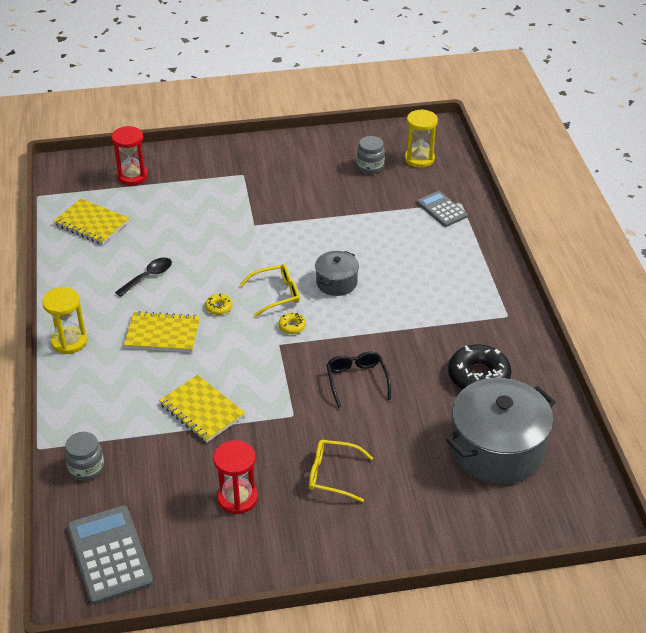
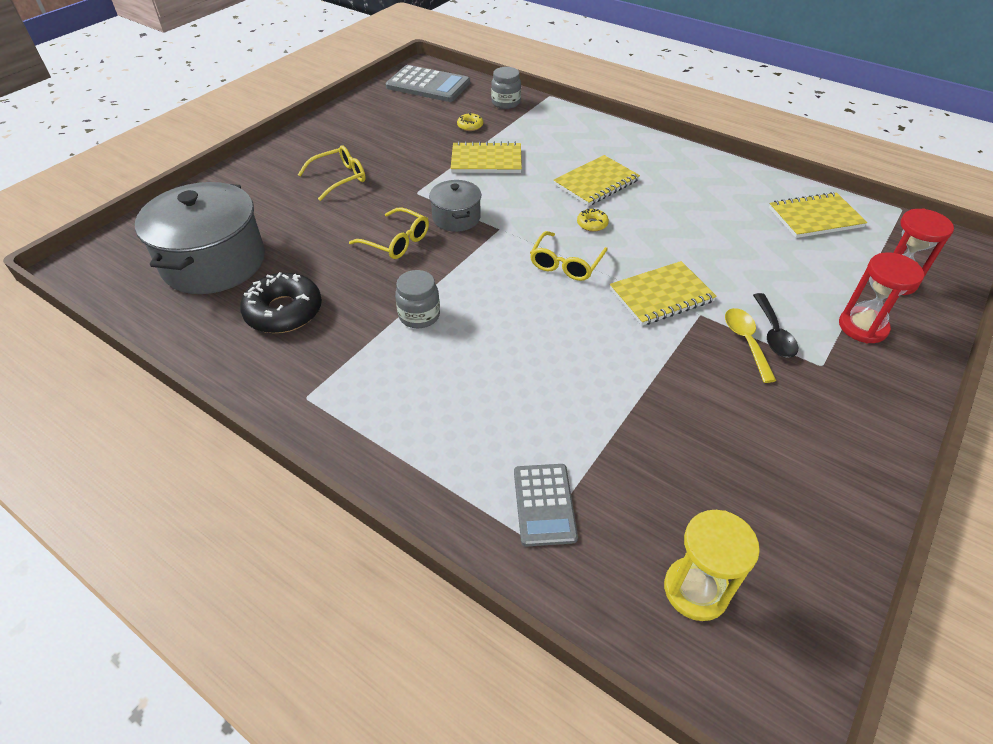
camera: 135 degrees right, 5 degrees up
(69, 341) = (645, 143): yellow hourglass -> none
(148, 277) = (686, 210): black spoon -> black spoon (773, 333)
(237, 498) = (390, 137): red hourglass -> red hourglass (862, 327)
(256, 245) = (661, 295): none -> yellow notebook
(257, 202) = (746, 342): none -> yellow spoon
(292, 326) = (510, 247): yellow donut -> yellow donut (470, 126)
(336, 282) = (530, 311): grey pot -> grey pot (456, 218)
(356, 380) = (397, 242): black glasses -> yellow glasses
(370, 167) = (728, 506): grey jar -> grey jar (419, 316)
(442, 209) = (544, 504): grey calculator -> grey calculator turned 75 degrees clockwise

